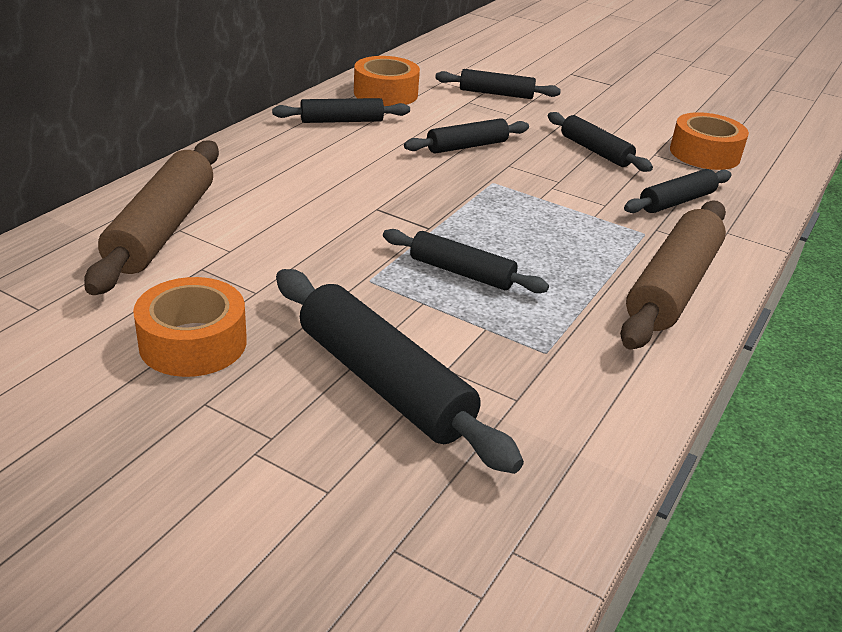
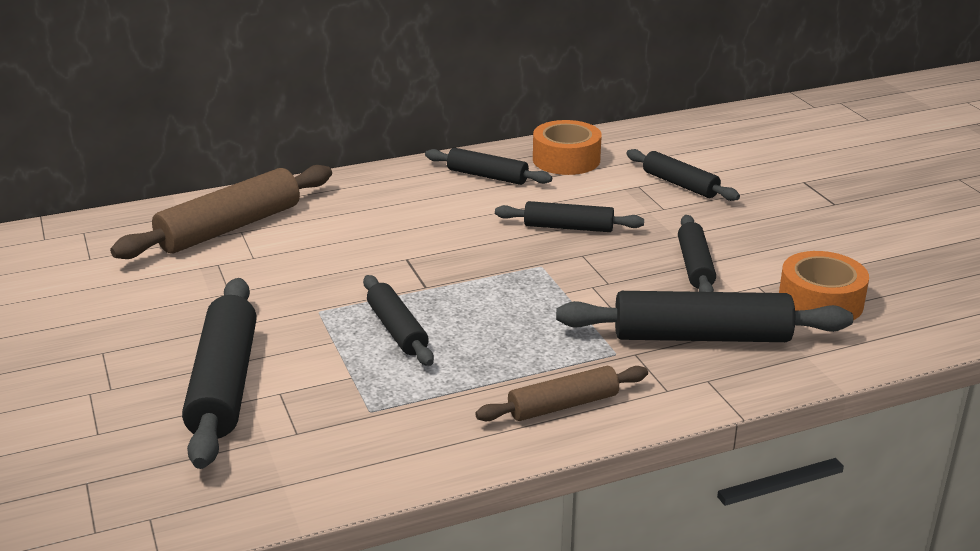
camera: 40 degrees right, 5 degrees down
(193, 343) = (146, 312): orange tape -> none
(672, 287) = (563, 405): brown rolling pin -> brown rolling pin, size x0.59
(676, 201) = (701, 337): black rolling pin -> black rolling pin, size x1.69

